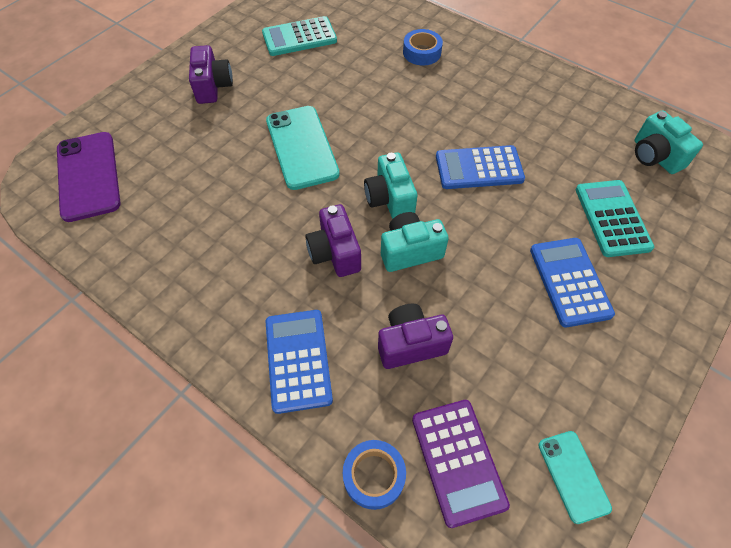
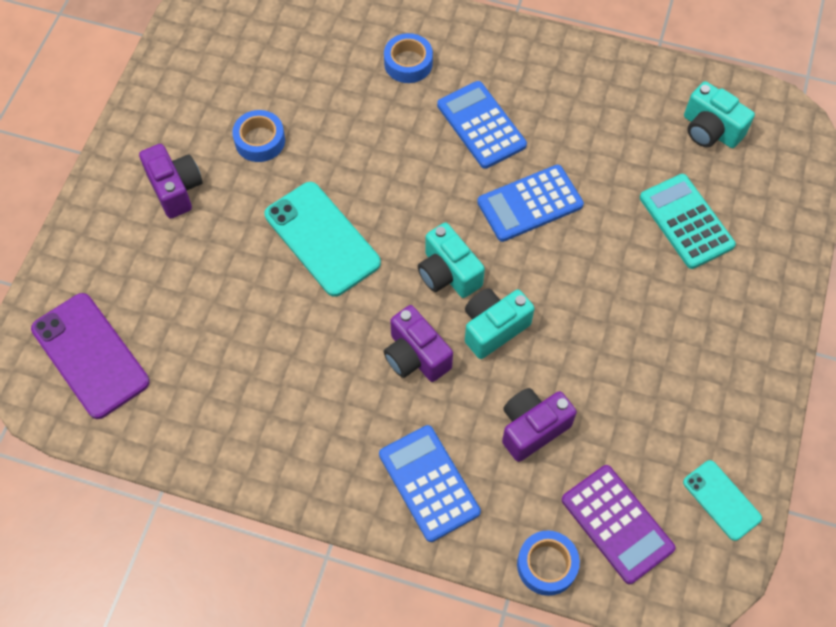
camera: 20 degrees left, 5 degrees up
(289, 73) = (260, 140): none -> blue tape
(299, 37) = (248, 84): turquoise calculator -> none
(569, 282) = (664, 309): blue calculator -> blue calculator (481, 125)

